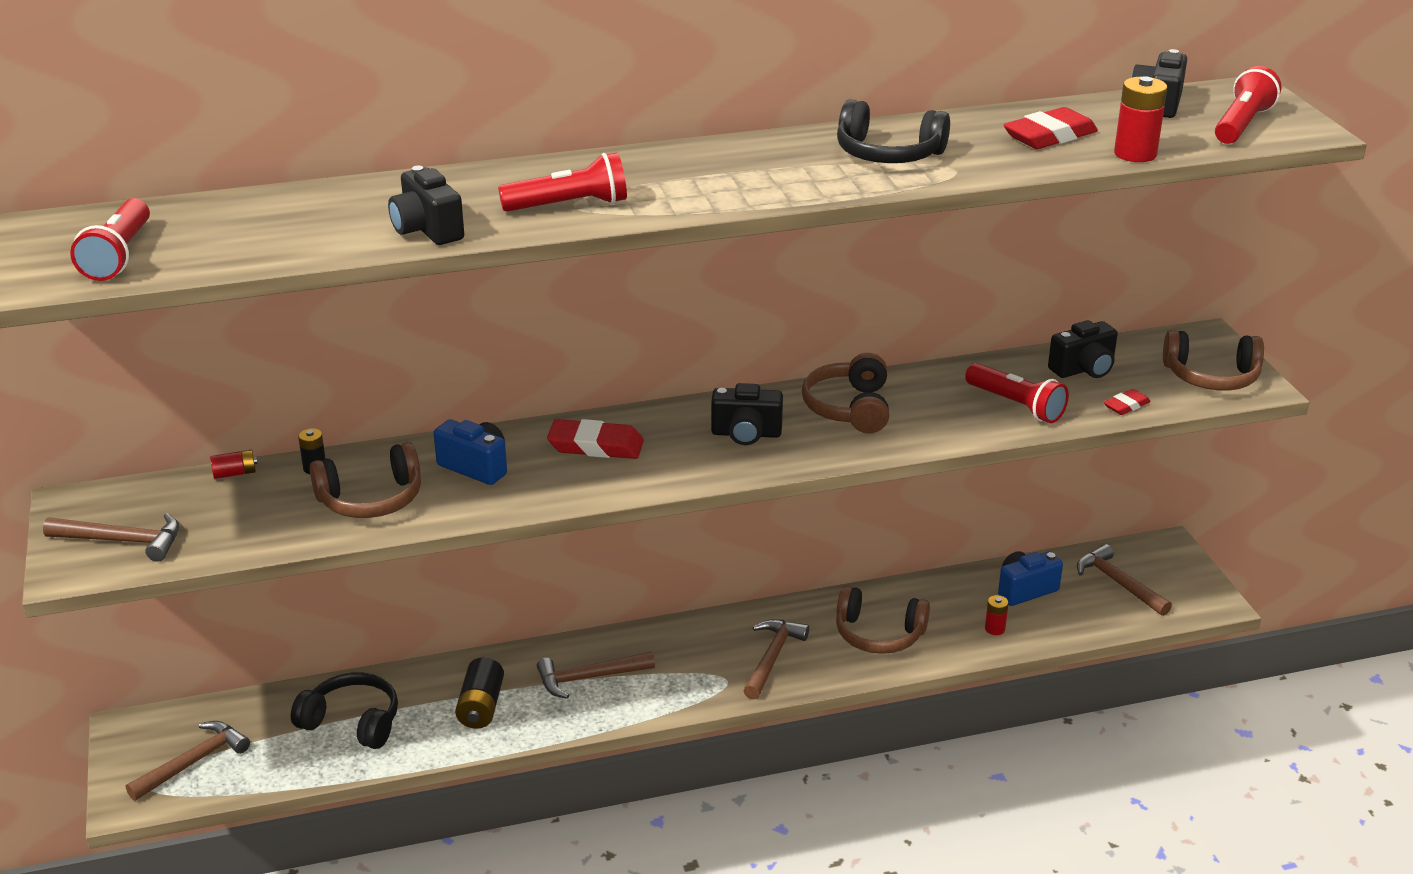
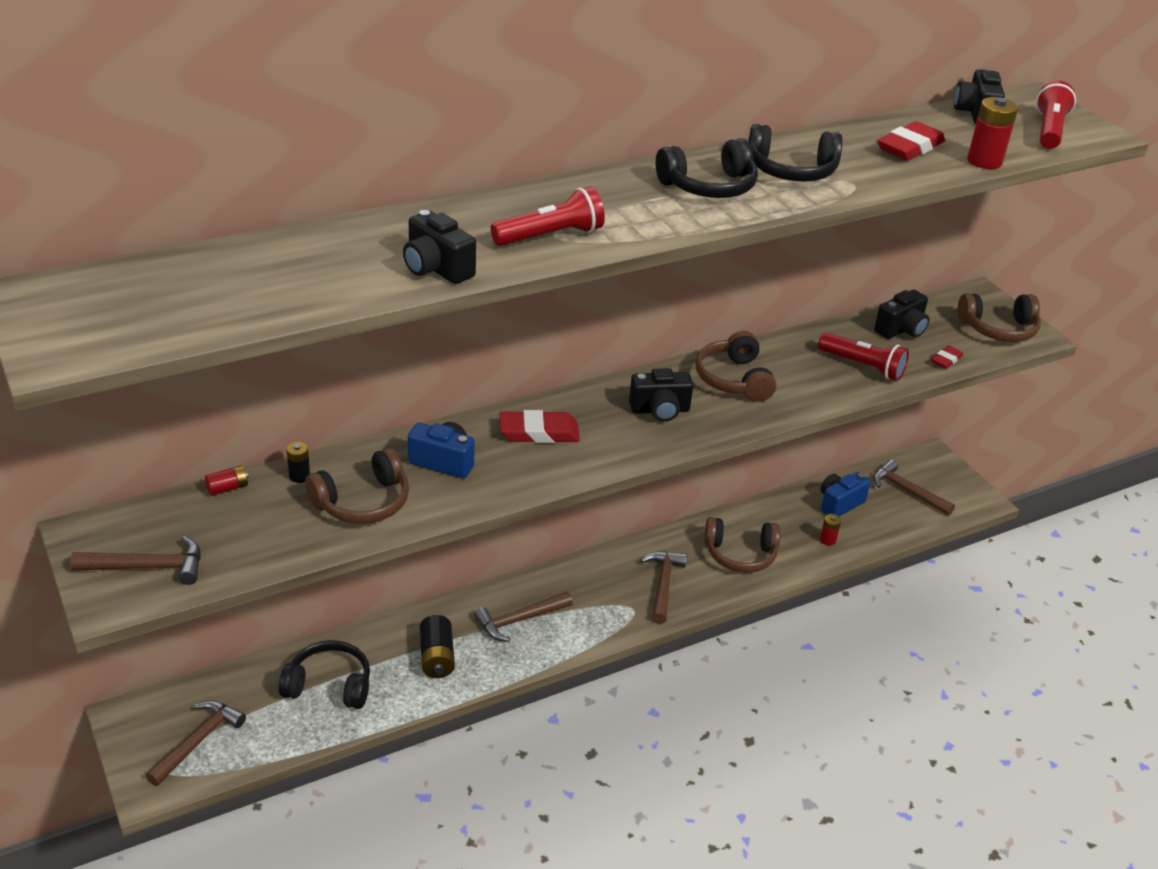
camera: 15 degrees left, 5 degrees up
(119, 256) = (157, 315): red flashlight -> none
(780, 165) = (709, 186): none -> black headphones

